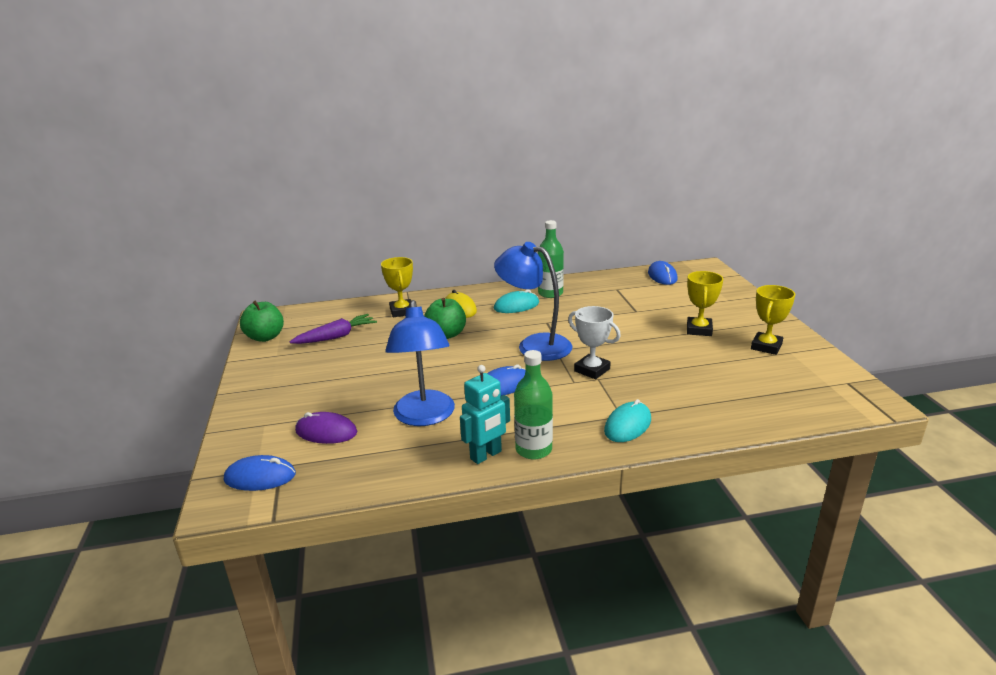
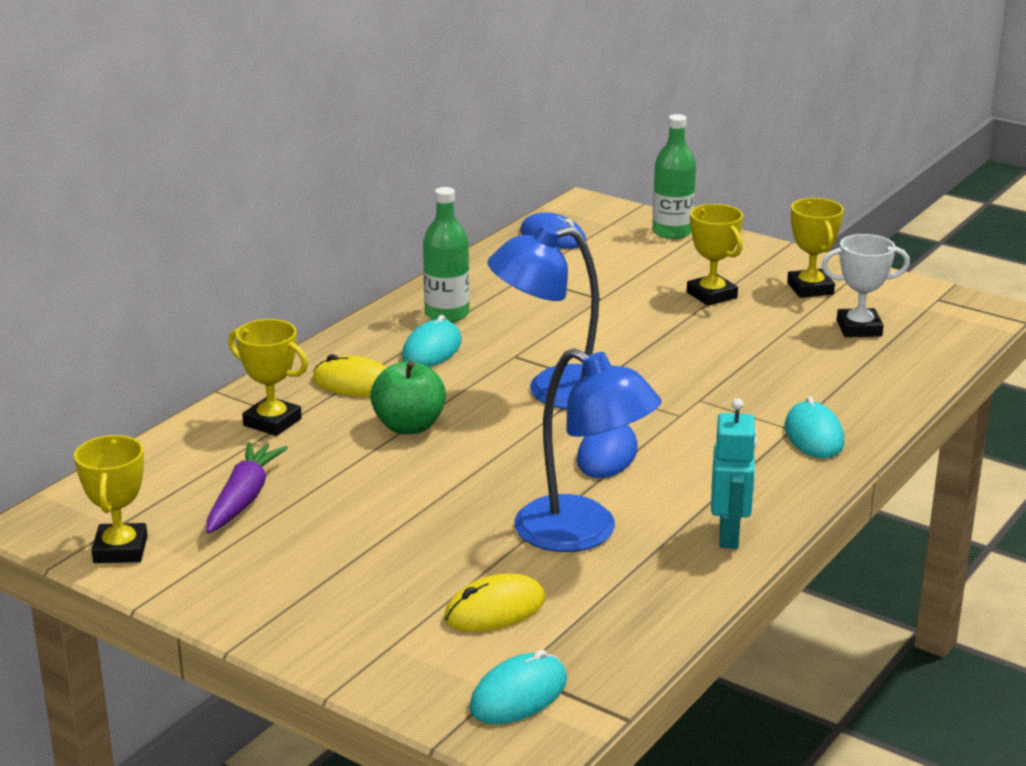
camera: 45 degrees left, 0 degrees up
(260, 477) = (518, 694): blue mouse -> turquoise mouse
(265, 337) = (120, 550): green apple -> yellow trophy
(326, 432) = (495, 609): purple mouse -> yellow mouse
(533, 449) = (766, 505): green bottle -> green bottle (672, 232)
(592, 370) = (675, 392): white trophy -> white trophy (859, 328)

